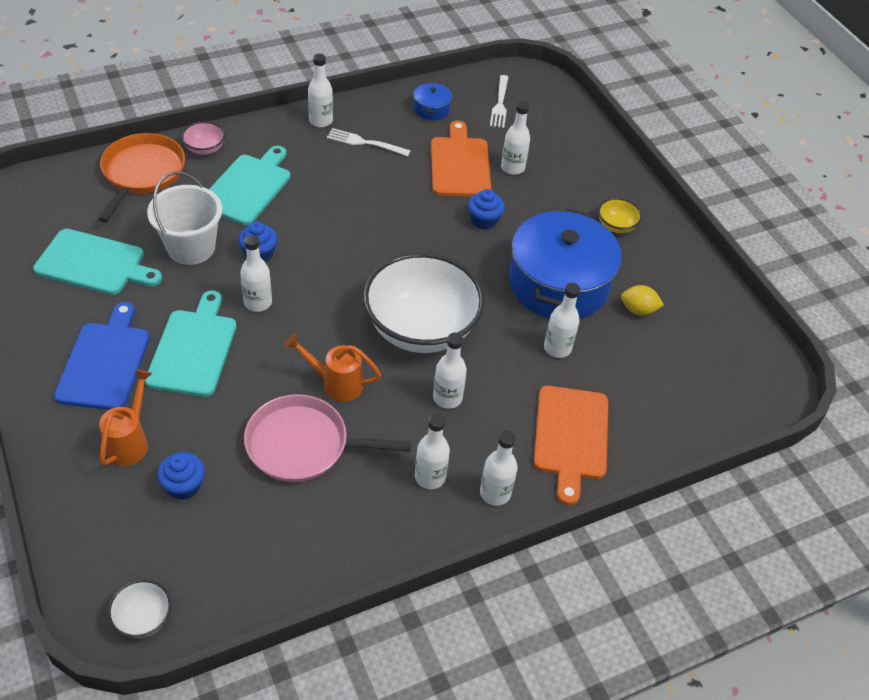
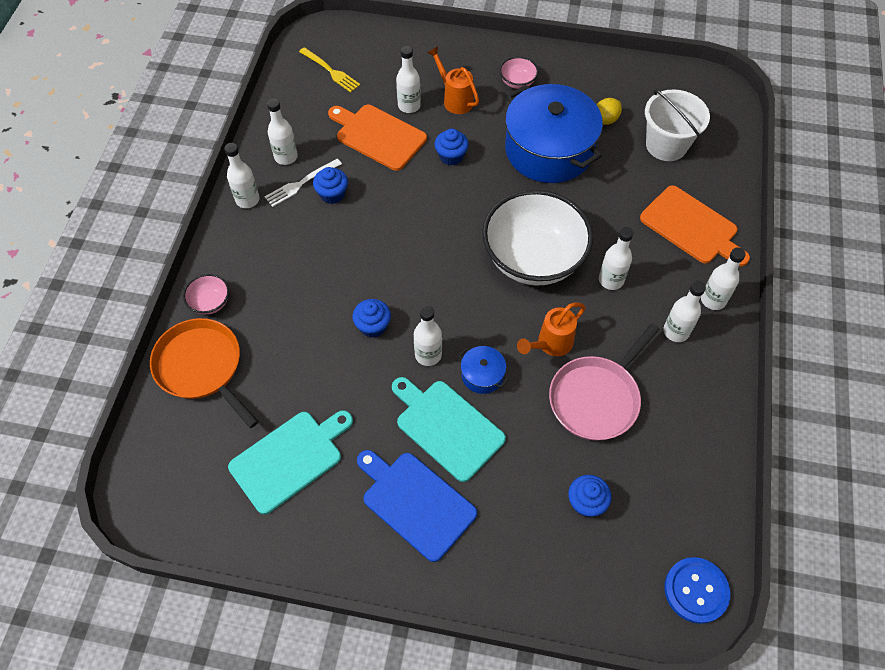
camera: 50 degrees left, 10 degrees up
(130, 441) = (516, 521): orange watering can -> orange watering can (454, 99)
(143, 618) = (696, 590): white bowl -> blue button
(191, 247) = (327, 373): white bucket -> white bucket (666, 145)
(248, 187) = (286, 294): turquoise cutting board -> none
(371, 166) = (332, 194): none -> blue cupcake
(431, 109) = (298, 117): blue pot -> blue pot (482, 375)
(500, 103) = (330, 71): white fork -> yellow fork
(557, 348) = (608, 187): white bottle -> white bottle (286, 157)
(616, 226) = (517, 82): yellow bowl -> pink bowl

